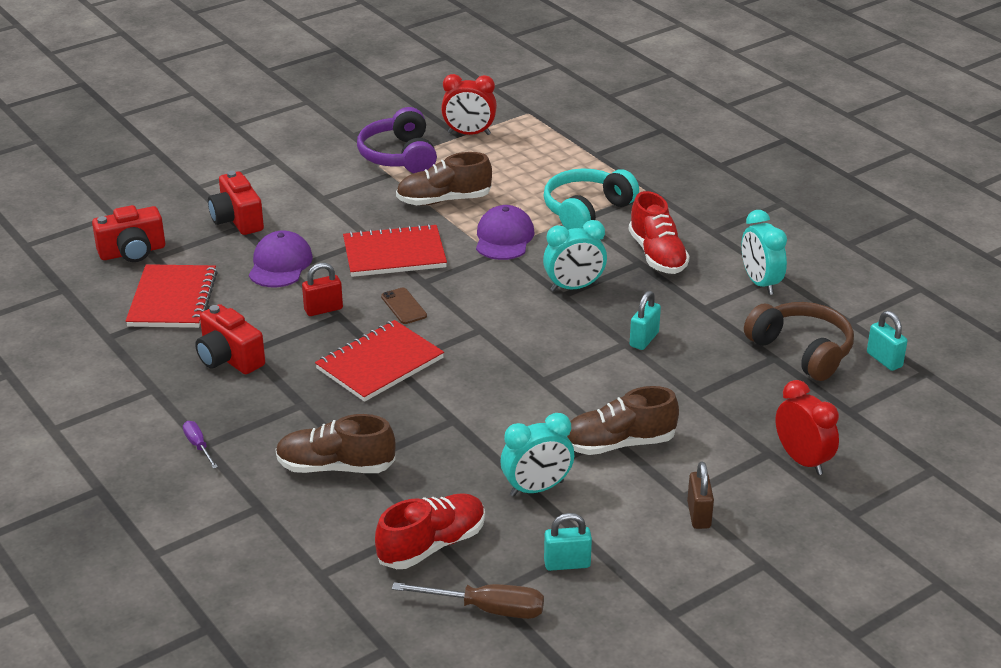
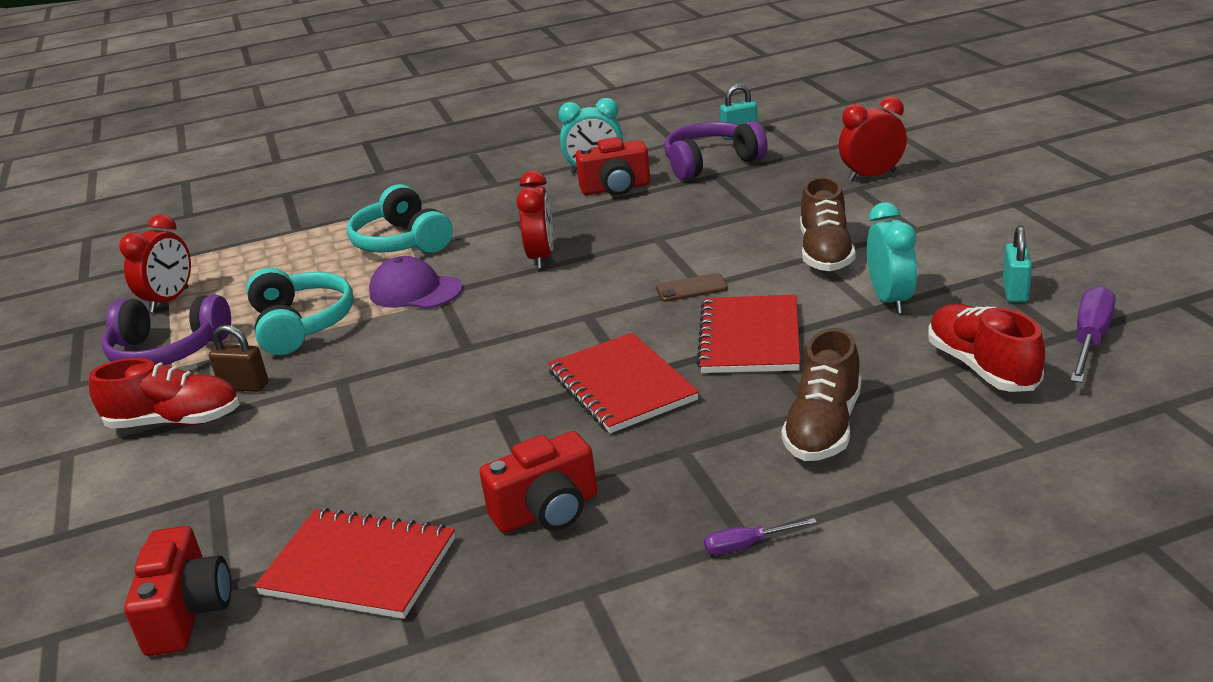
camera: 70 degrees left, 5 degrees down
(237, 220) = (194, 495): red camera -> red camera (616, 188)
(280, 264) = (344, 457): purple cap -> none
(323, 309) = (478, 424): red padlock -> none
(394, 254) = (391, 365): red notebook -> red notebook (750, 338)
(403, 306) = (510, 363): brown phone -> brown phone (691, 288)
(444, 200) = (301, 325): brown shoe -> turquoise headphones
(487, 609) = (1090, 340): brown screwdriver -> purple screwdriver
(574, 287) = (541, 257): turquoise clock -> red clock
(644, 339) = (656, 229): turquoise padlock -> none
(657, 255) = (514, 212): red shoe -> red shoe (175, 421)
(698, 515) = (944, 224): brown padlock -> brown padlock (244, 386)
(802, 351) = (711, 163): brown headphones -> purple headphones

